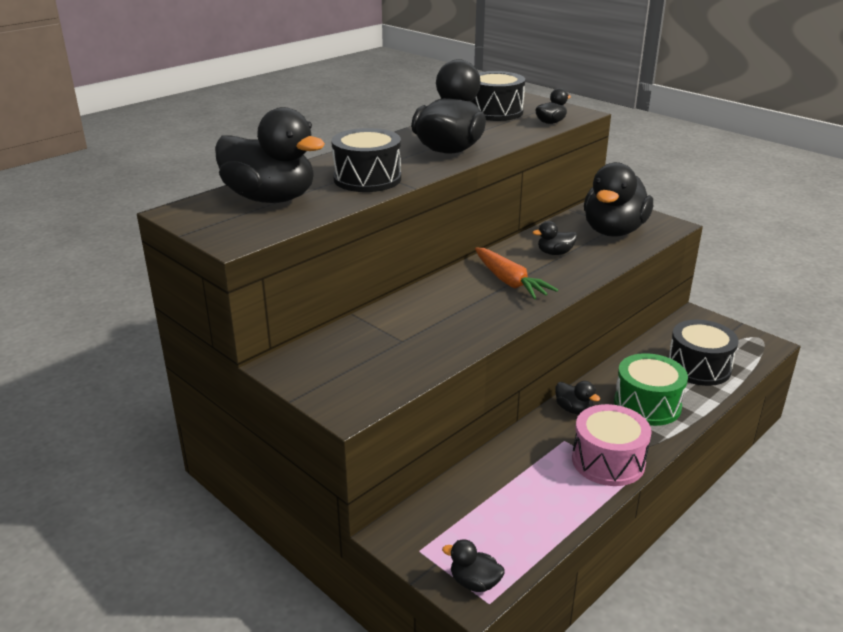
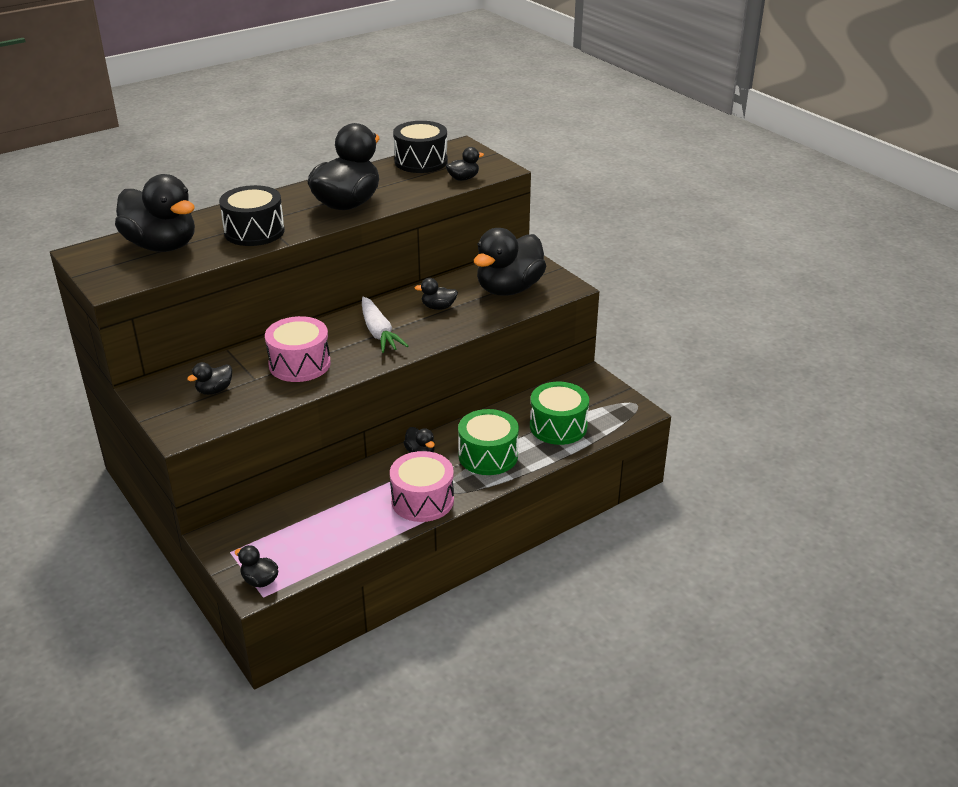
camera: 10 degrees right, 5 degrees up
(362, 357) = (214, 390): none -> black duck
(443, 320) = (299, 364): none -> pink drum
(509, 282) = (379, 332): orange carrot -> white carrot
(698, 367) = (558, 426): black drum -> green drum

